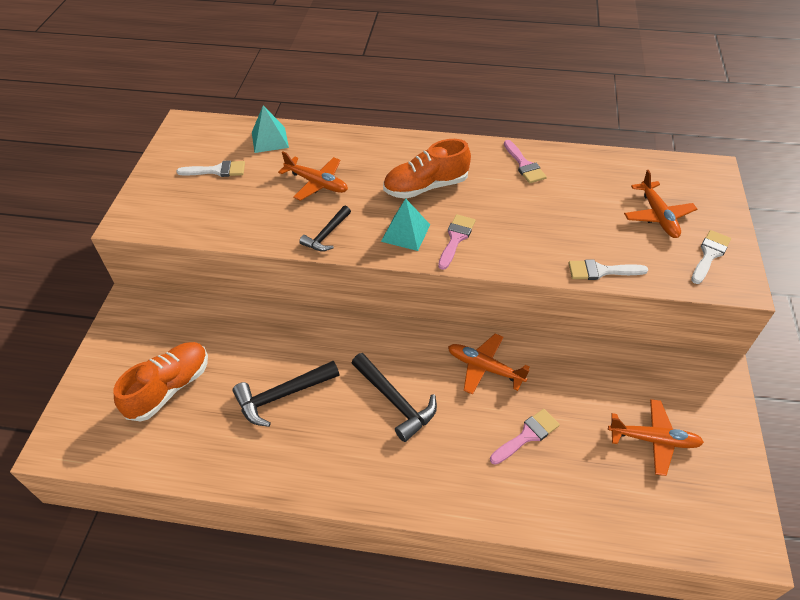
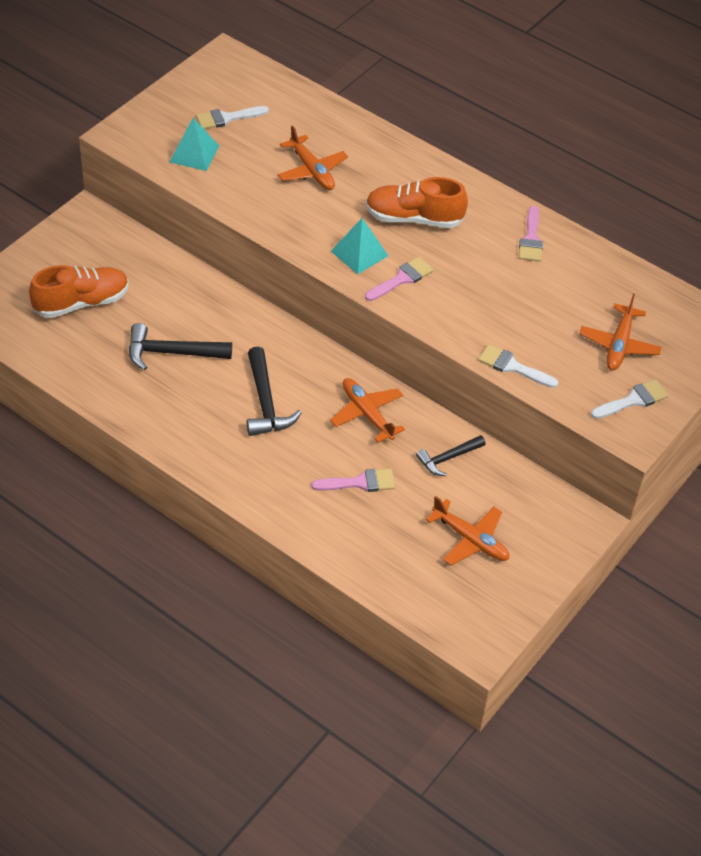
camera: 25 degrees right, 0 degrees up
(217, 170) = (227, 118): white brush -> white brush turned 135 degrees clockwise
(270, 140) = (298, 106): turquoise pyramid -> turquoise pyramid (194, 154)
(327, 234) = (286, 223): black hammer -> black hammer (448, 458)

